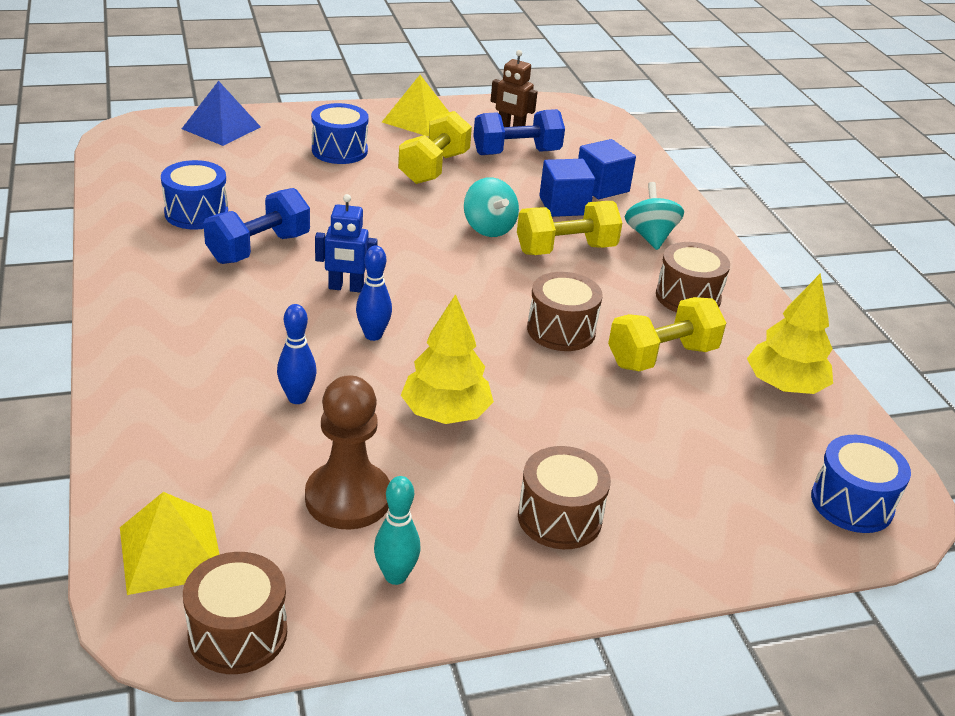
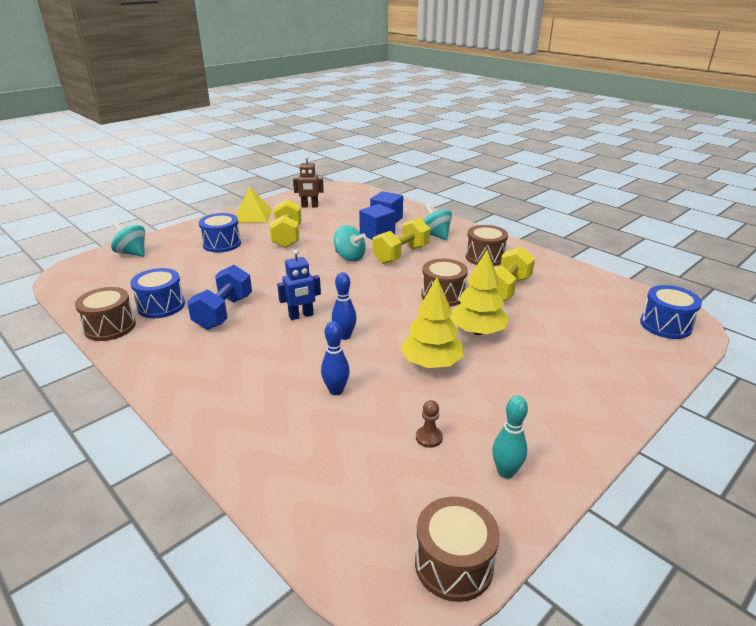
camera: 25 degrees left, 5 degrees down
(171, 551) = (352, 530): yellow pyramid -> none
(221, 128) = (132, 253): blue pyramid -> turquoise spinning top
(348, 498) = (429, 437): brown pawn -> brown pawn, size x0.43
(516, 153) = (325, 216): blue dumbbell -> none
(559, 517) = (551, 394): brown drum -> brown drum (110, 327)
(784, 386) = (574, 282): yellow tree -> yellow tree (478, 331)

